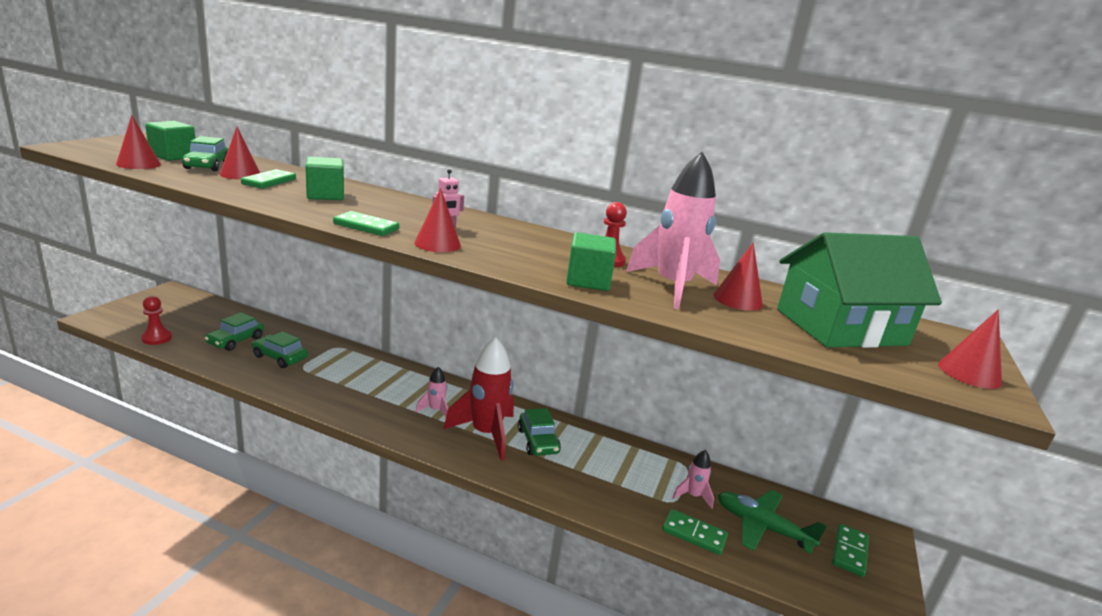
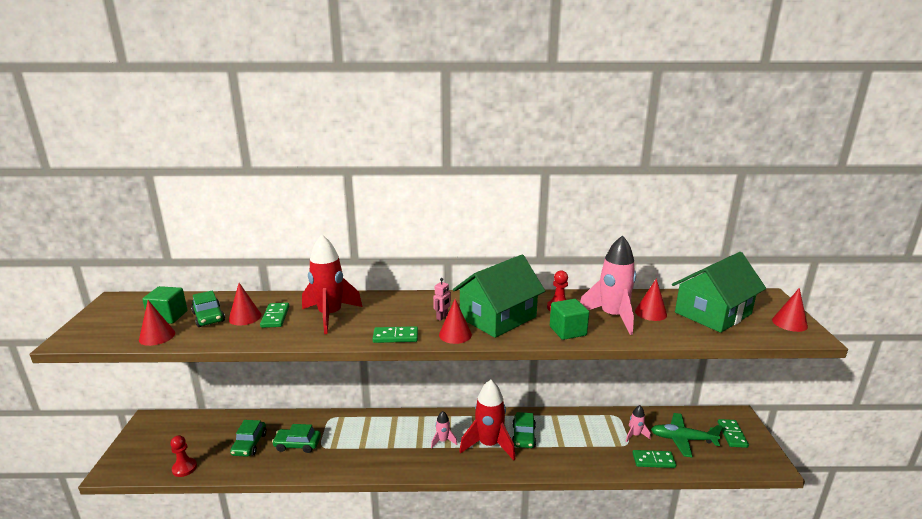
camera: 20 degrees left, 0 degrees up
(325, 195) = (330, 315): green cube -> red rocket
(514, 246) = (498, 317): none -> green house
(538, 441) = (523, 436): green car -> green car turned 45 degrees clockwise

